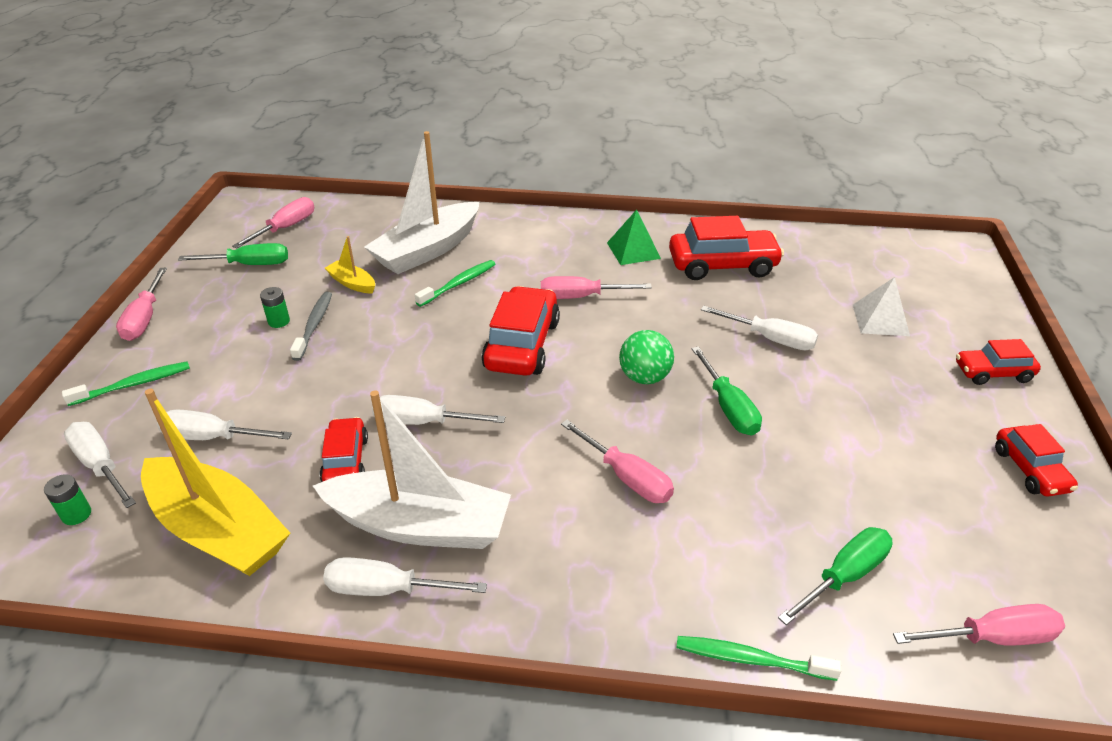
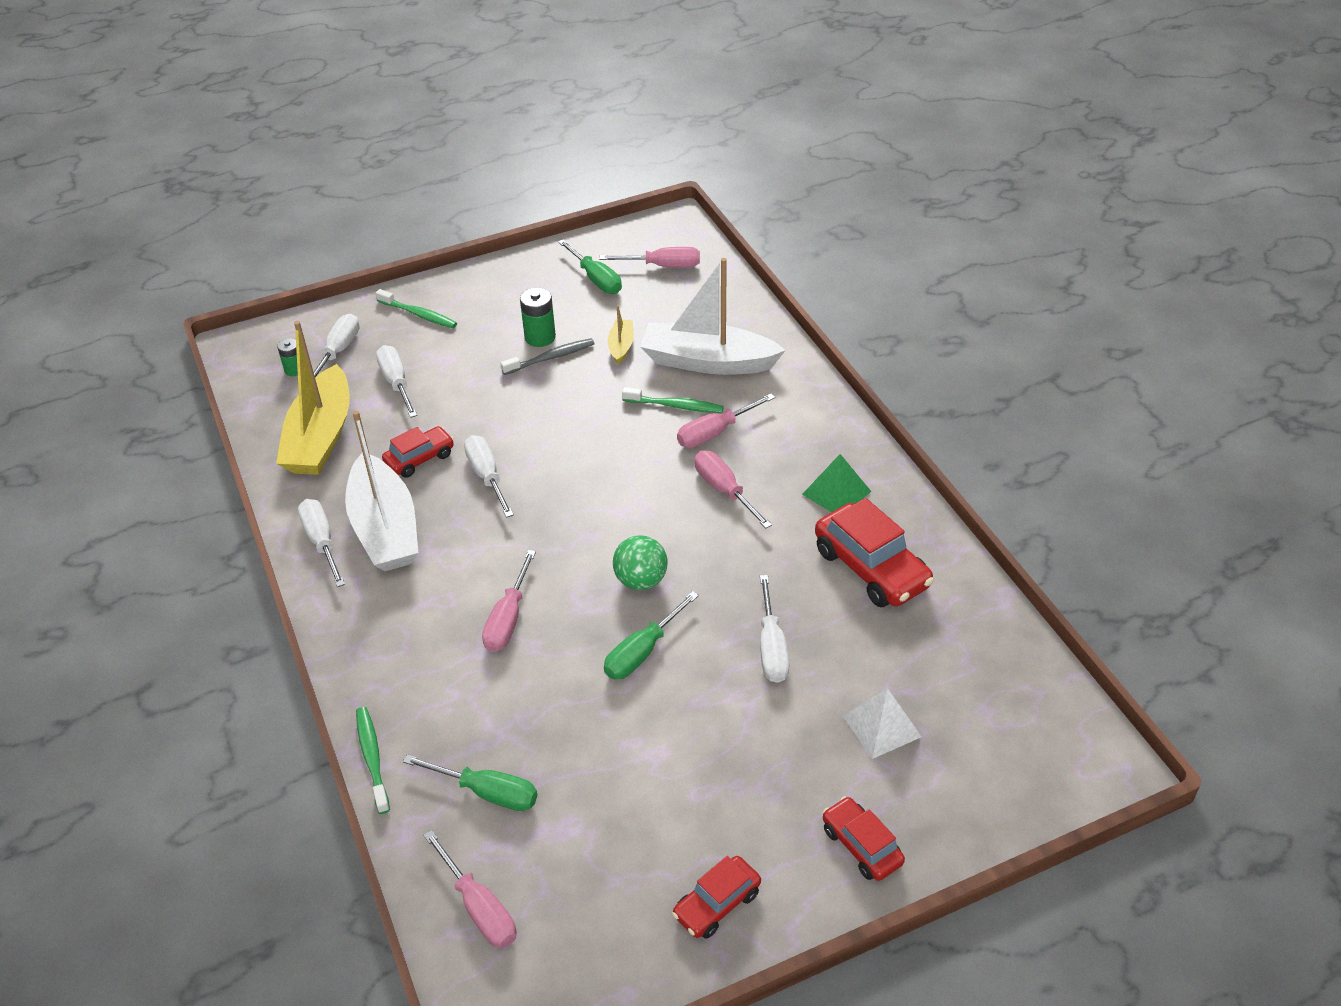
camera: 60 degrees right, 5 degrees up
(145, 318) = (489, 272): pink screwdriver -> pink screwdriver (715, 432)
(279, 321) = (540, 337): green battery -> green battery, size x1.57
(522, 345) = (623, 485): red car -> none

